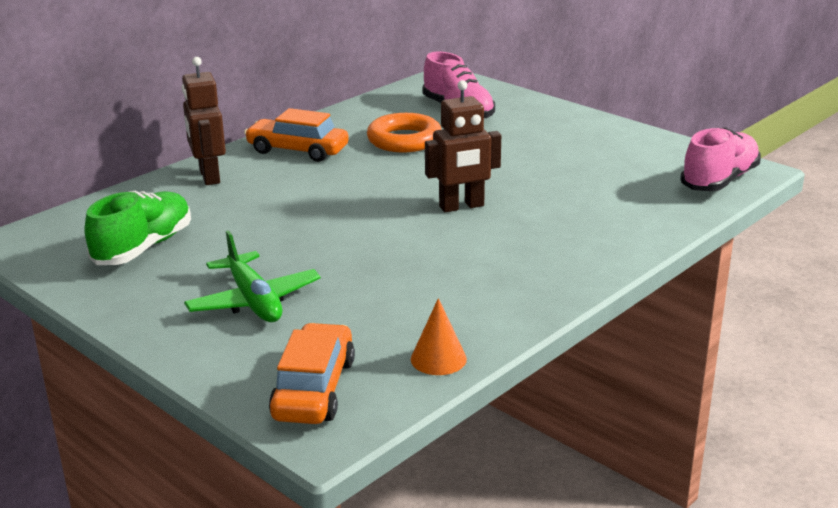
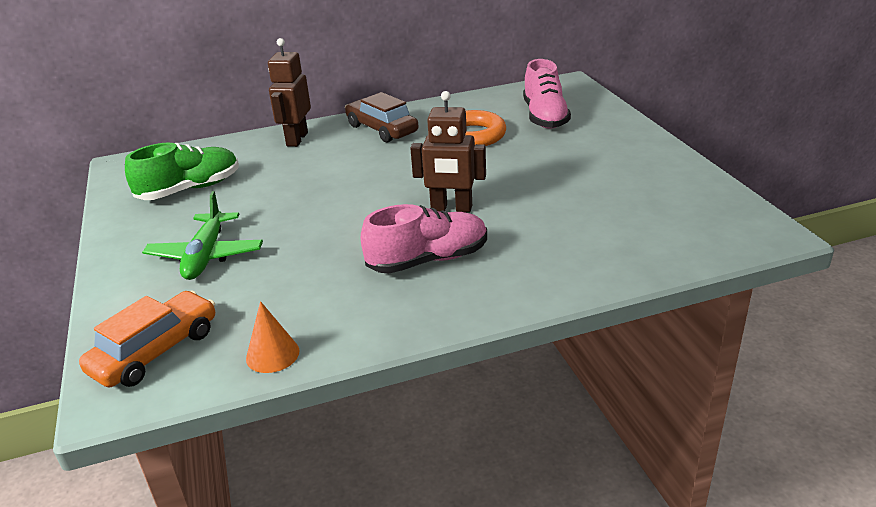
camera: 30 degrees right, 5 degrees up
(297, 150) = (382, 129): orange car -> brown car
(719, 180) = (723, 237): pink shoe -> pink shoe (428, 260)

